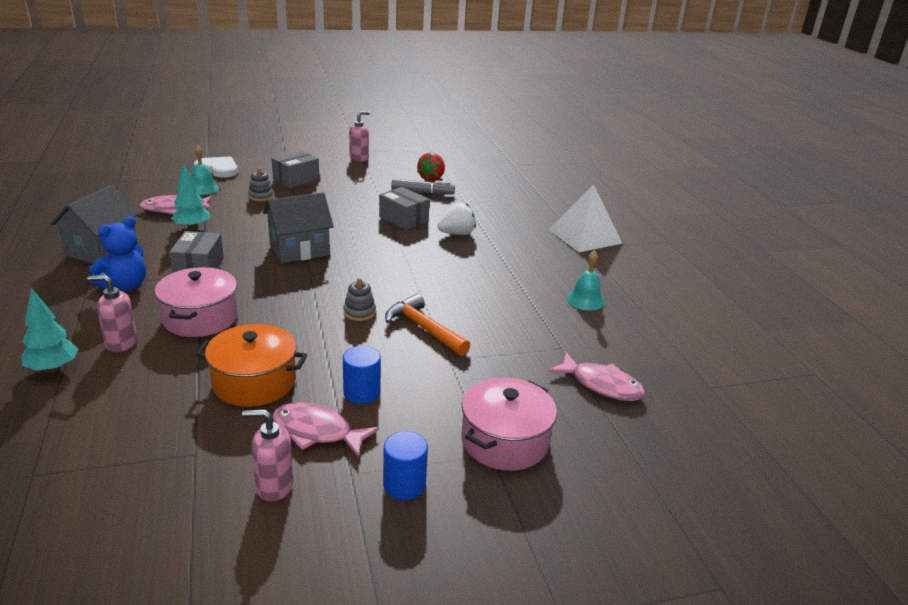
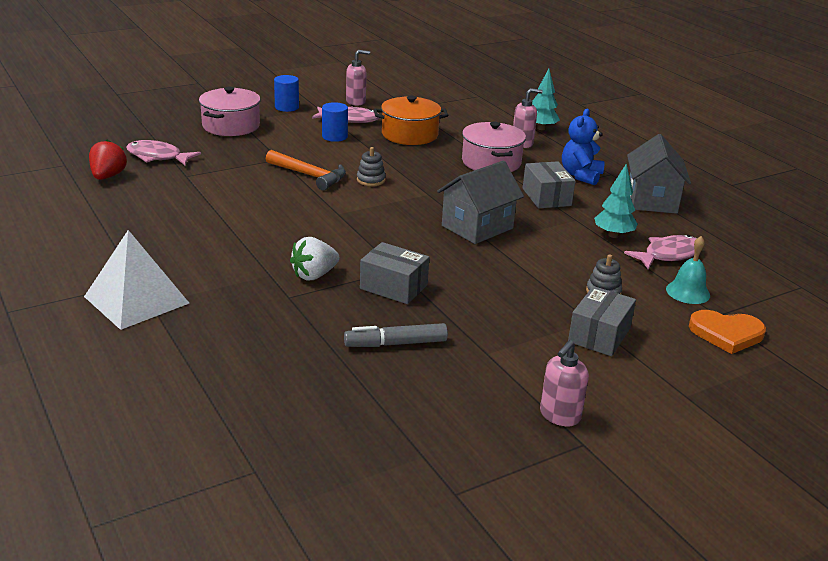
camera: 165 degrees right, 0 degrees up
(218, 169) = (726, 333): white heart -> orange heart
(431, 179) = (398, 382): red strawberry -> red strawberry (108, 176)
(585, 300) = (156, 216): turquoise bell -> none

